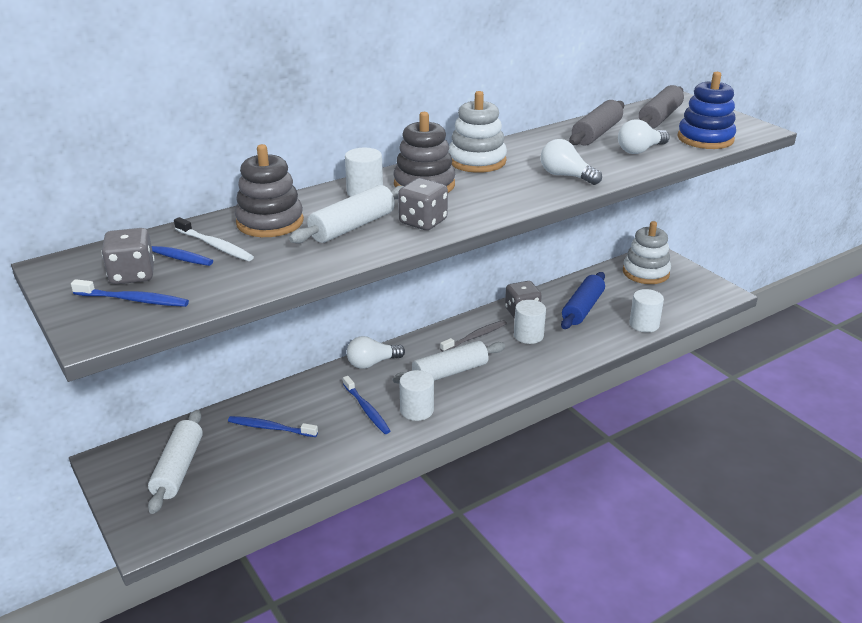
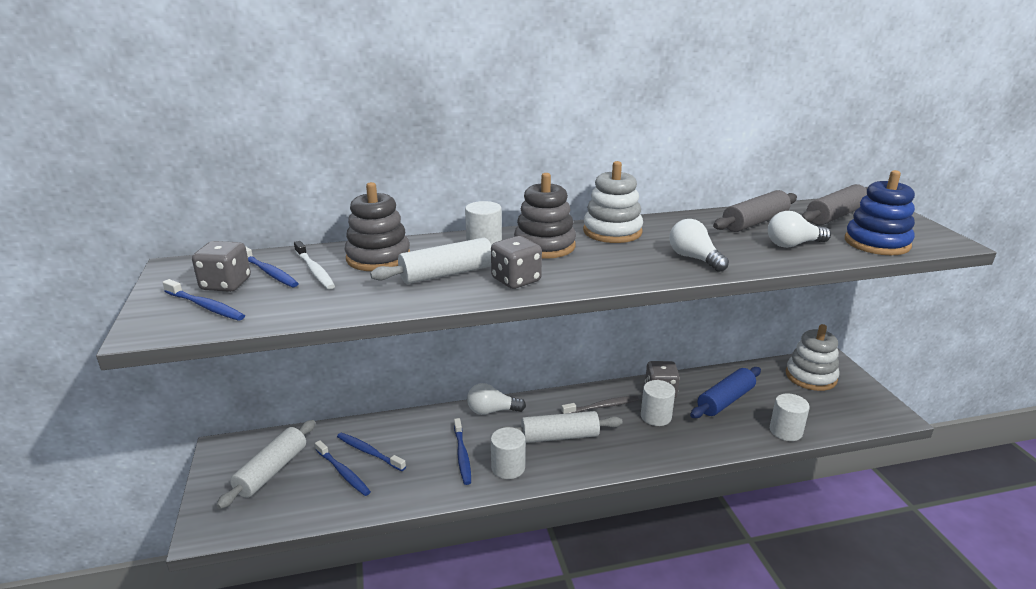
camera: 20 degrees right, 5 degrees down
(256, 452) = (343, 472): none -> blue toothbrush

